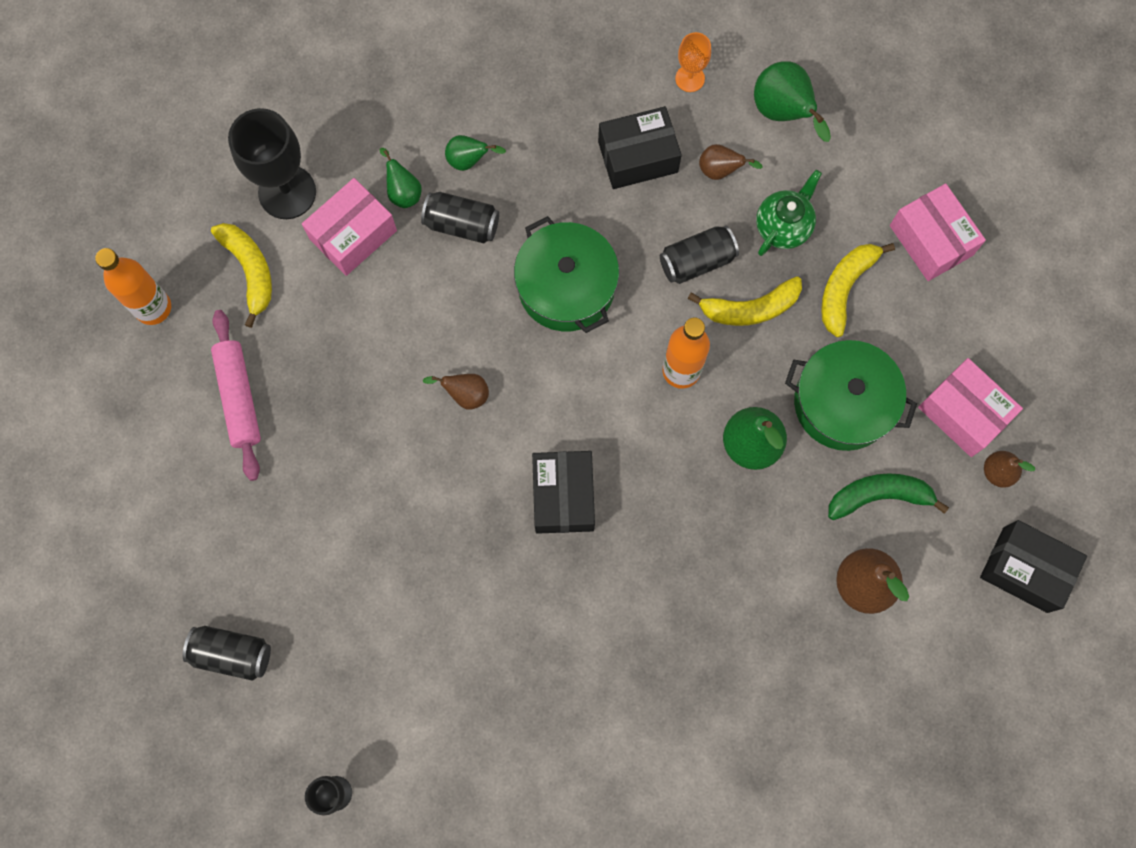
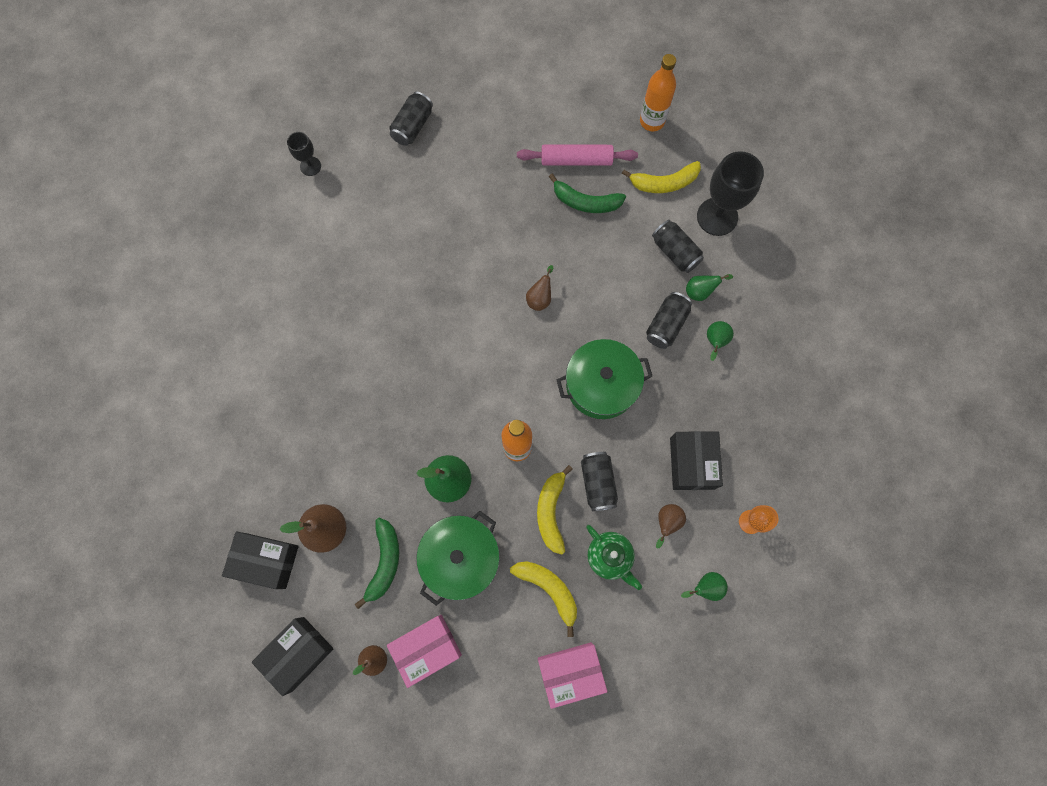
camera: 105 degrees right, 0 degrees up
(303, 369) = (585, 202): none -> green banana
(353, 235) = (675, 252): pink box -> black can
(563, 496) = (451, 344): black box -> black box (266, 561)
(783, 113) = (705, 587): green pear -> green pear, size x0.59

